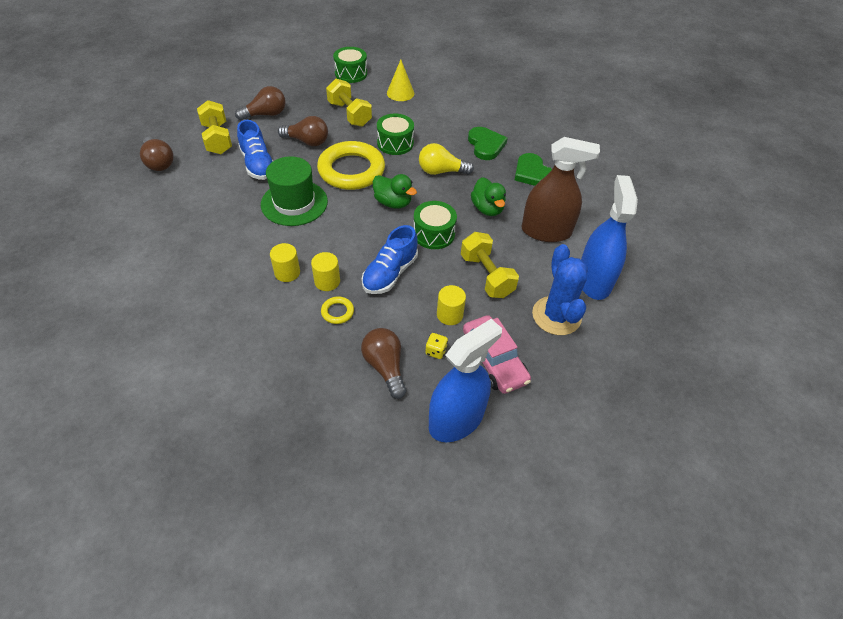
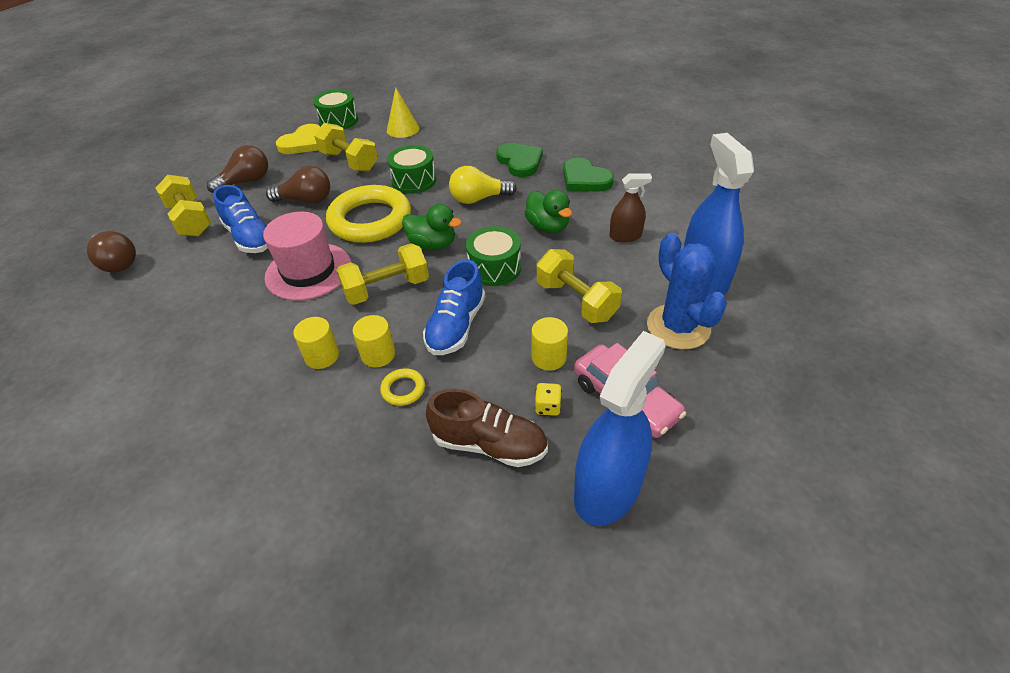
camera: 10 degrees left, 5 degrees down
(294, 203) = (308, 271): green hat -> pink hat
(317, 88) = (303, 143): none -> yellow heart
(348, 231) = (387, 289): none -> yellow dumbbell
(385, 367) = (489, 444): brown light bulb -> brown shoe
(546, 231) = (625, 236): brown spray bottle -> brown spray bottle, size x0.53

